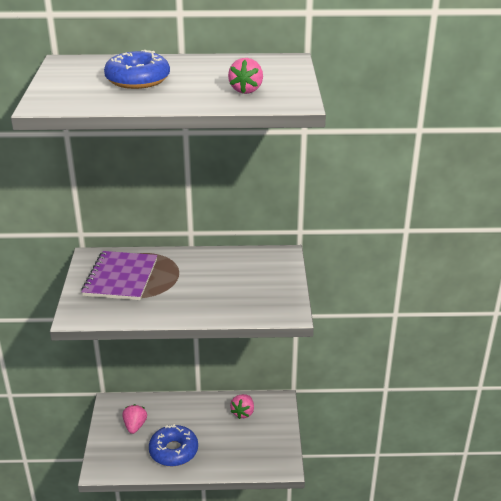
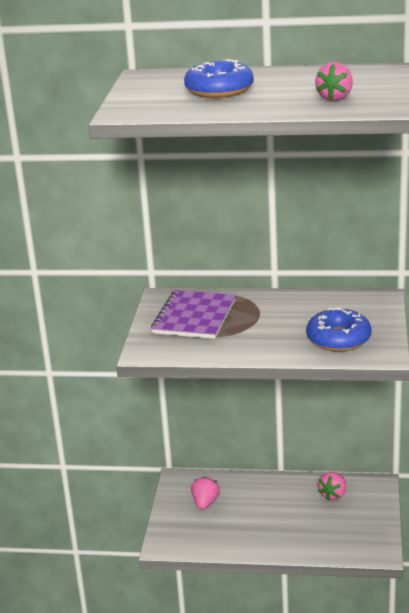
camera: 10 degrees right, 5 degrees down
(173, 451) = (249, 530): blue donut -> blue donut (338, 339)

